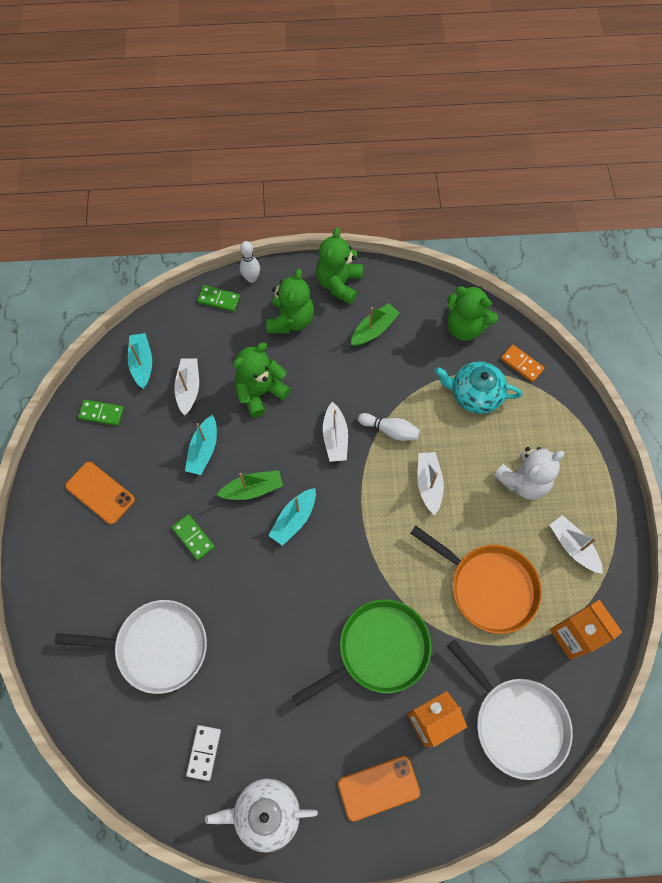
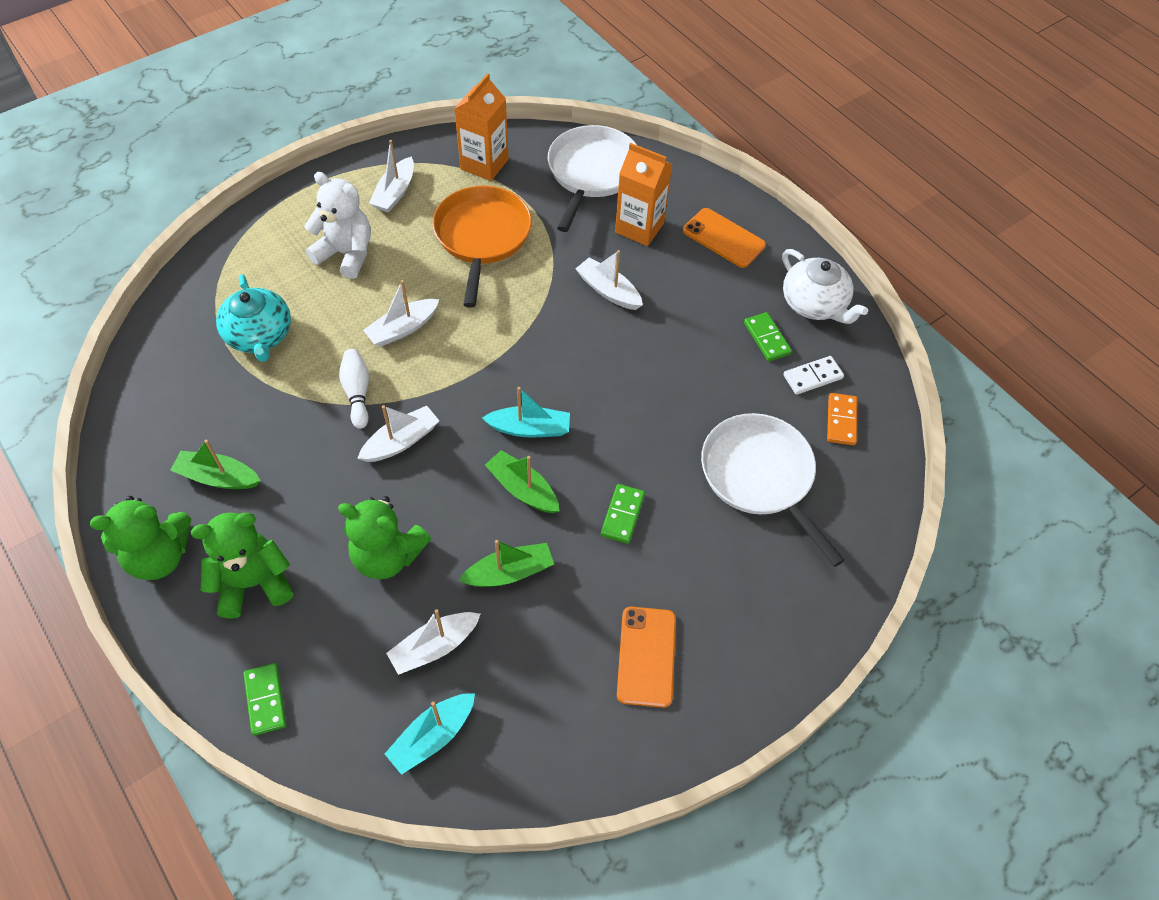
camera: 125 degrees left, 10 degrees down
(101, 413) = (542, 736): green domino -> green domino (767, 338)
(203, 450) = (509, 572): turquoise boat -> green boat
(251, 278) = (204, 678): white bowling pin -> none
(379, 650) = (608, 291): green pan -> white boat
(465, 327) = (164, 384): green teddy bear -> none
(521, 364) = (192, 310): orange domino -> orange domino (841, 420)

